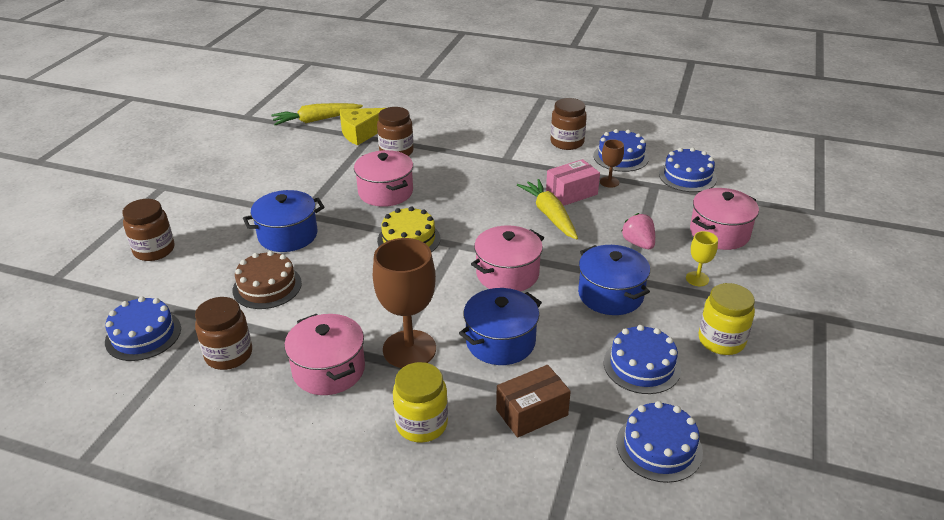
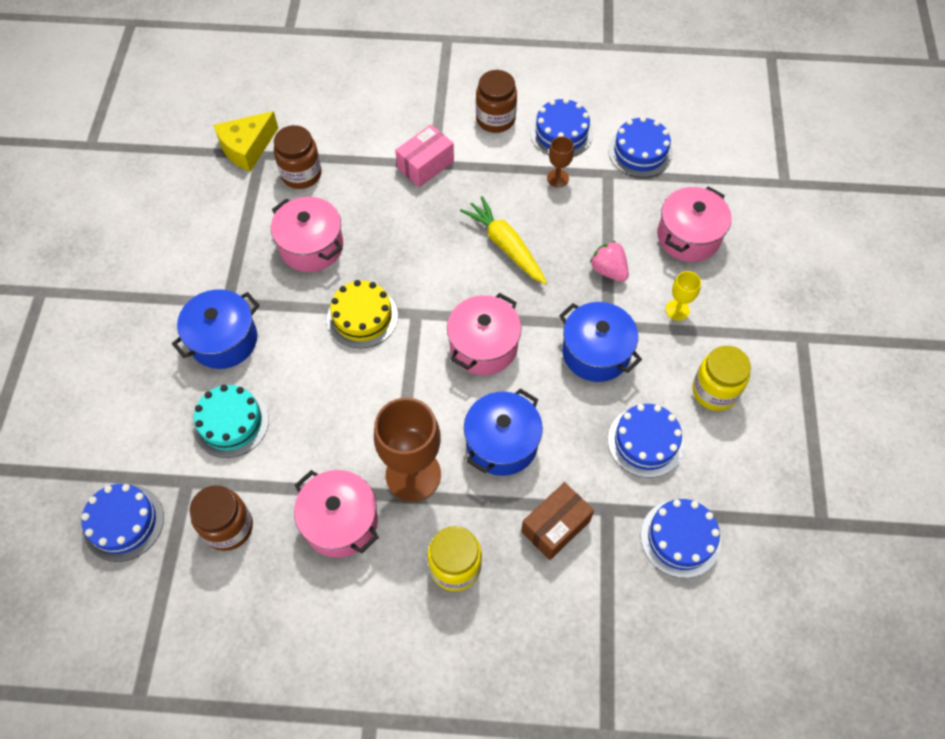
camera: 15 degrees left, 25 degrees up
(154, 250) = (78, 397): brown jar -> none
(267, 286) = (231, 423): brown cake -> turquoise cake
(316, 120) = (183, 135): yellow carrot -> none
(571, 193) = (520, 205): pink box -> pink box (425, 165)

